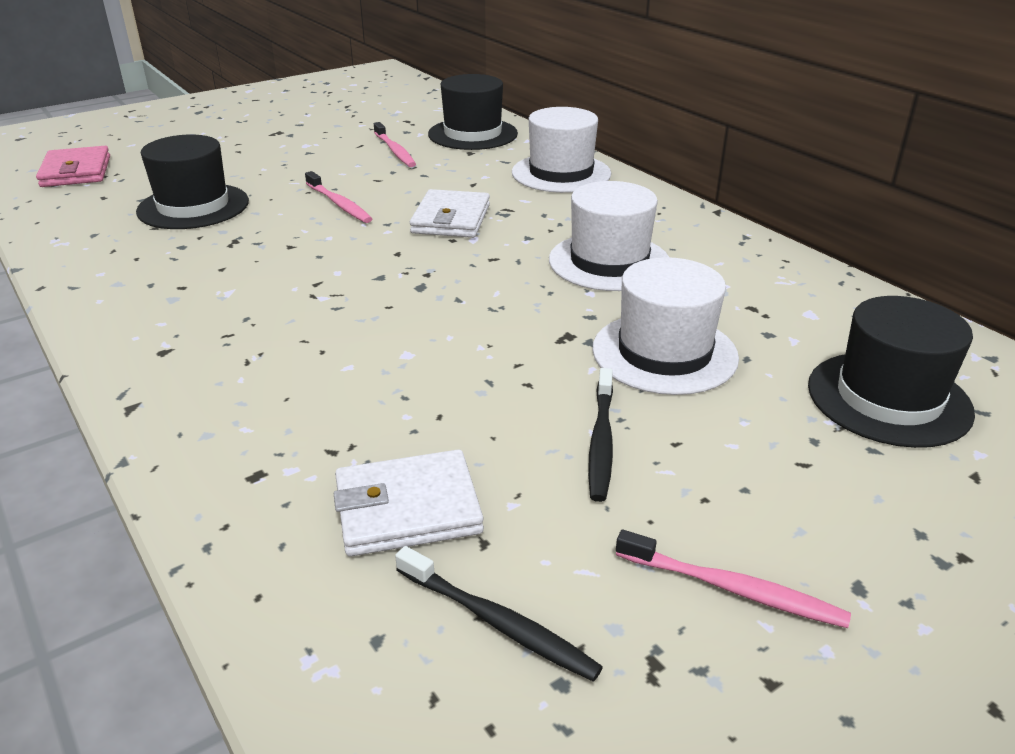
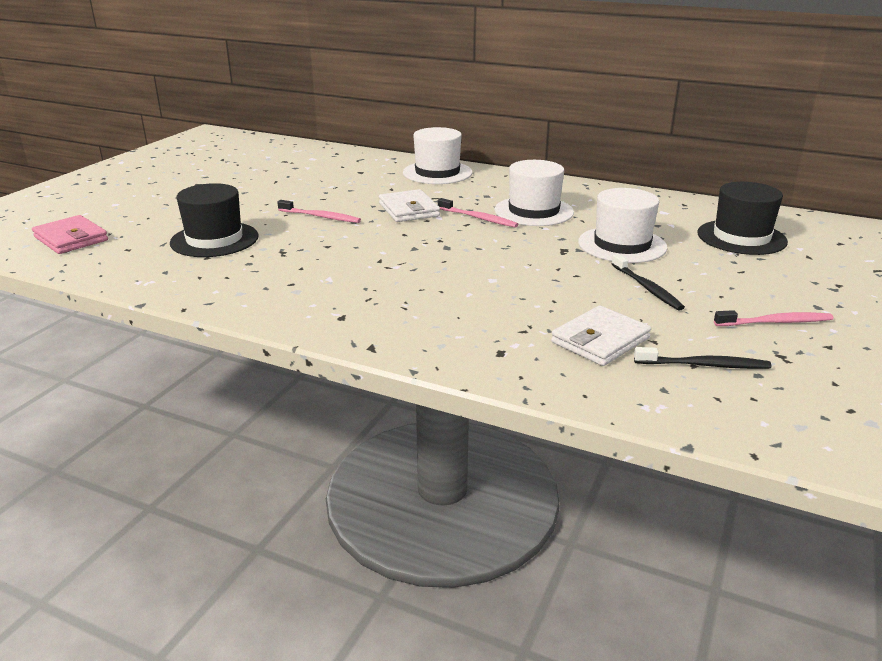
camera: 30 degrees left, 5 degrees down
(395, 151) = (307, 180): pink toothbrush -> pink toothbrush (479, 218)
(472, 134) = (345, 161): black hat -> none

